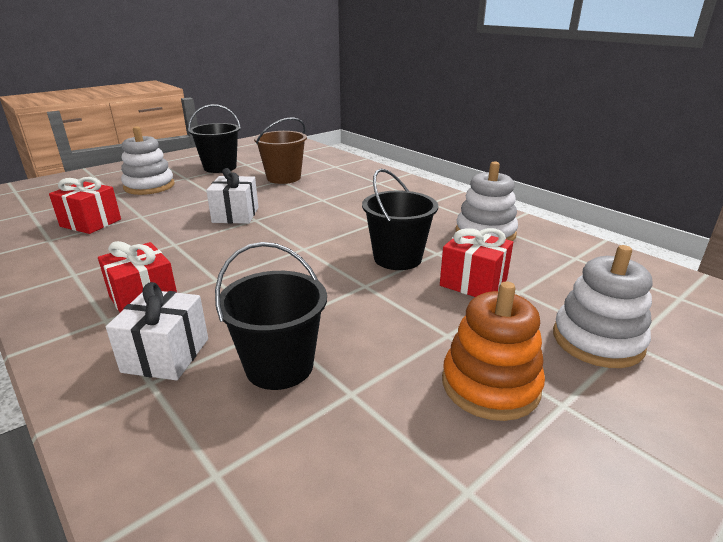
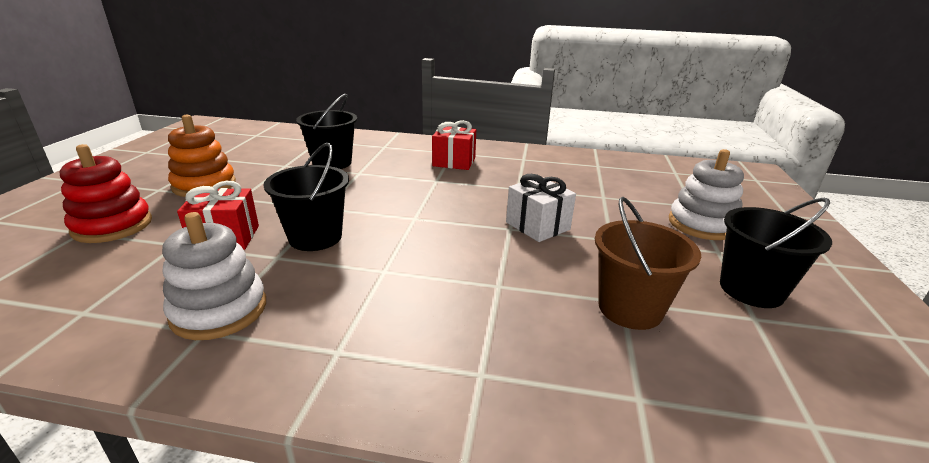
camera: 140 degrees right, 0 degrees up
(91, 223) = (615, 180): red gift -> none
(166, 355) = (394, 152): white gift -> none
(597, 340) = (112, 226): white stacking toy -> red stacking toy

